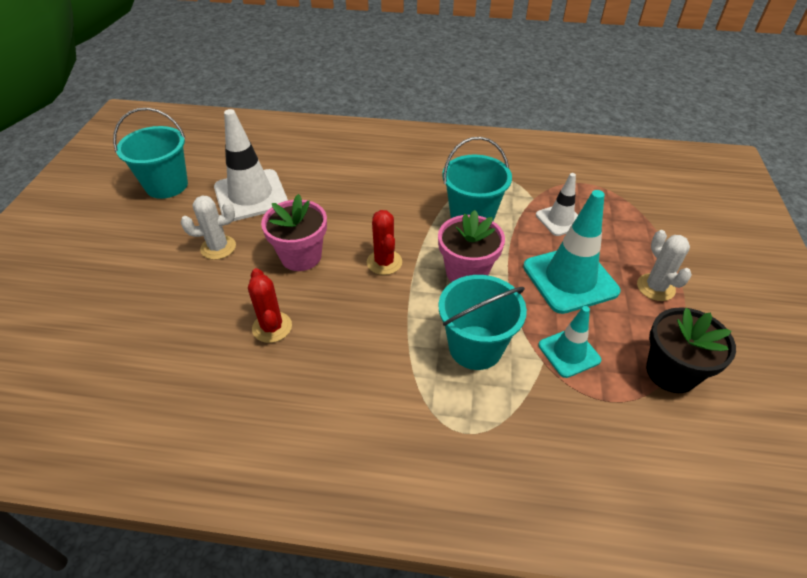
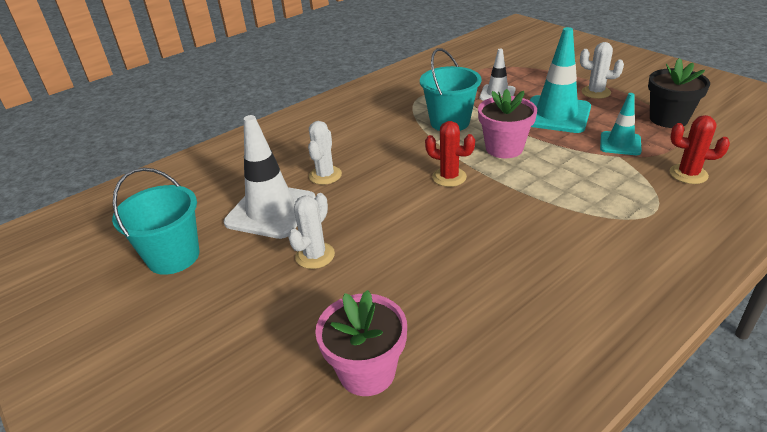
camera: 45 degrees left, 10 degrees down
(272, 327) = (456, 261): red cactus -> red cactus (688, 174)
(301, 256) = (389, 214): pink flower pot -> pink flower pot (367, 371)
(319, 194) = (325, 175): none -> white cactus
(475, 347) = (580, 175): turquoise bucket -> none

